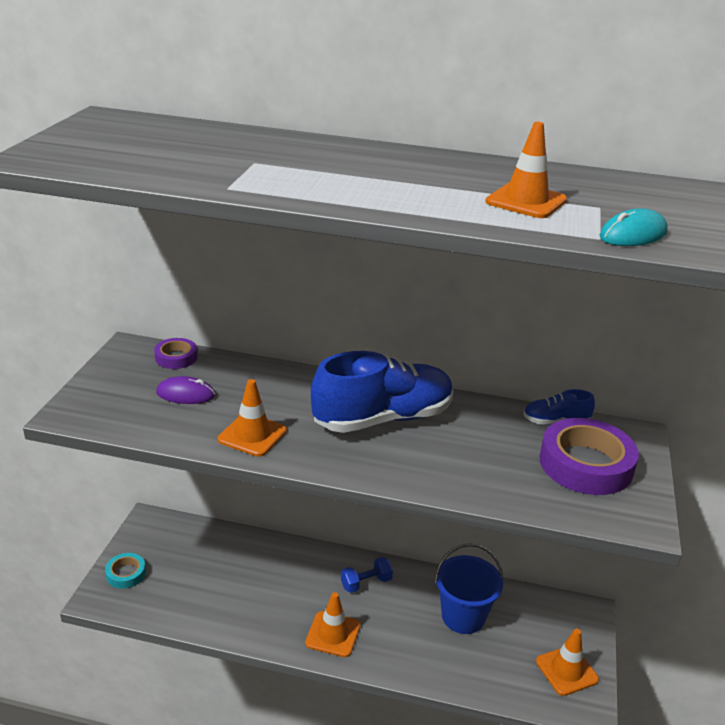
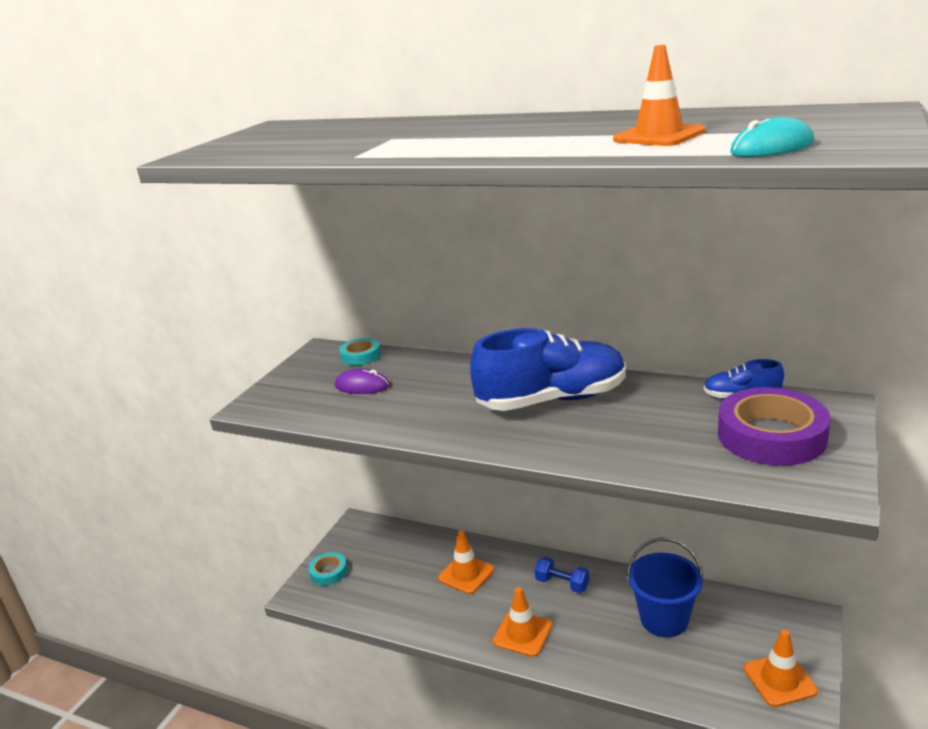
camera: 15 degrees right, 5 degrees down
(176, 357) = (361, 356): purple tape -> turquoise tape
(252, 435) = (417, 418): orange traffic cone -> orange traffic cone (466, 574)
(366, 583) = (562, 584): blue dumbbell -> blue dumbbell turned 45 degrees clockwise

